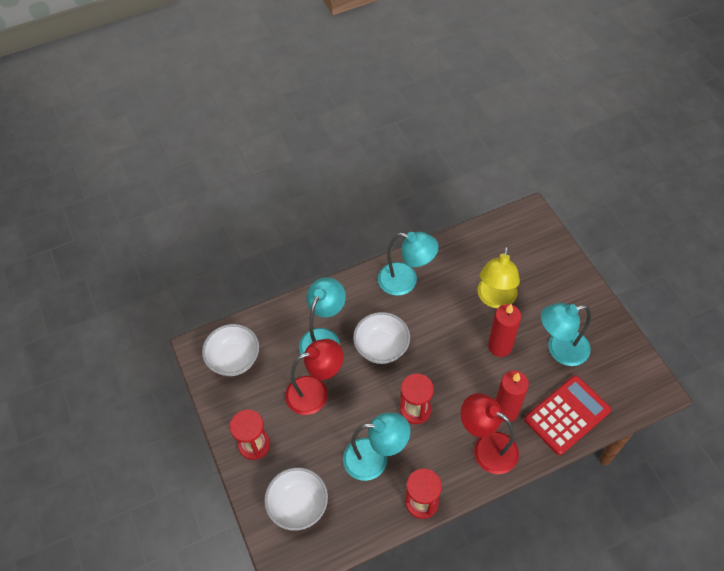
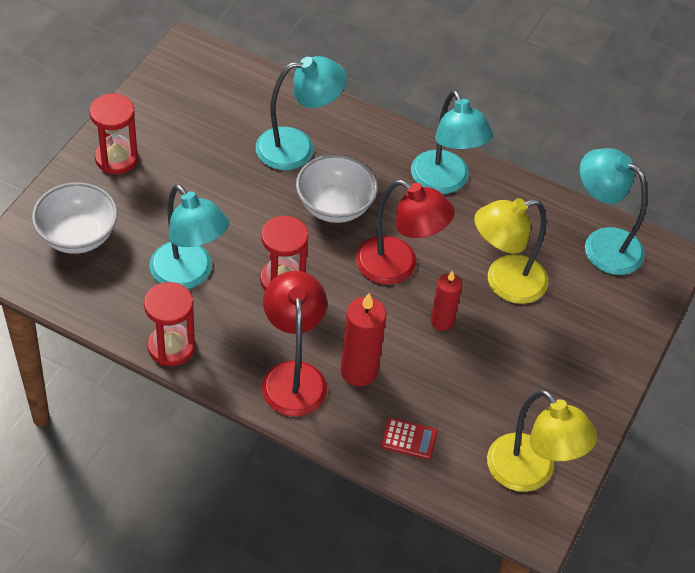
camera: 45 degrees right, 5 degrees down
(234, 359) = (202, 85): white bowl -> none
(315, 392) = (224, 177): red lamp -> red lamp (398, 267)
(500, 346) = (442, 321): red candle -> red candle, size x0.65
(560, 350) = (495, 387): turquoise lamp -> turquoise lamp (602, 244)
(567, 415) = (409, 439): red calculator -> red calculator, size x0.45
(624, 371) = (530, 474): none -> yellow lamp

